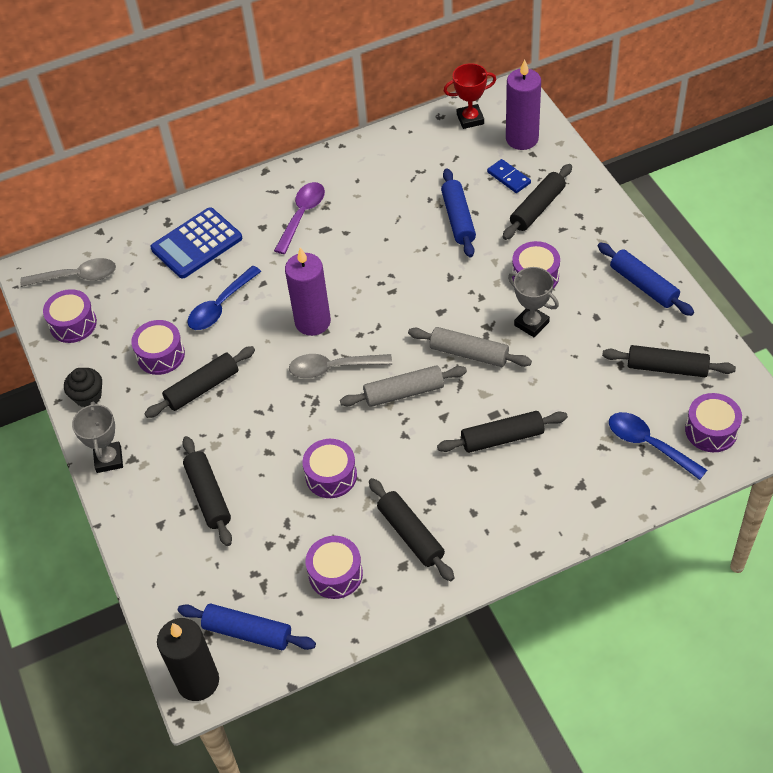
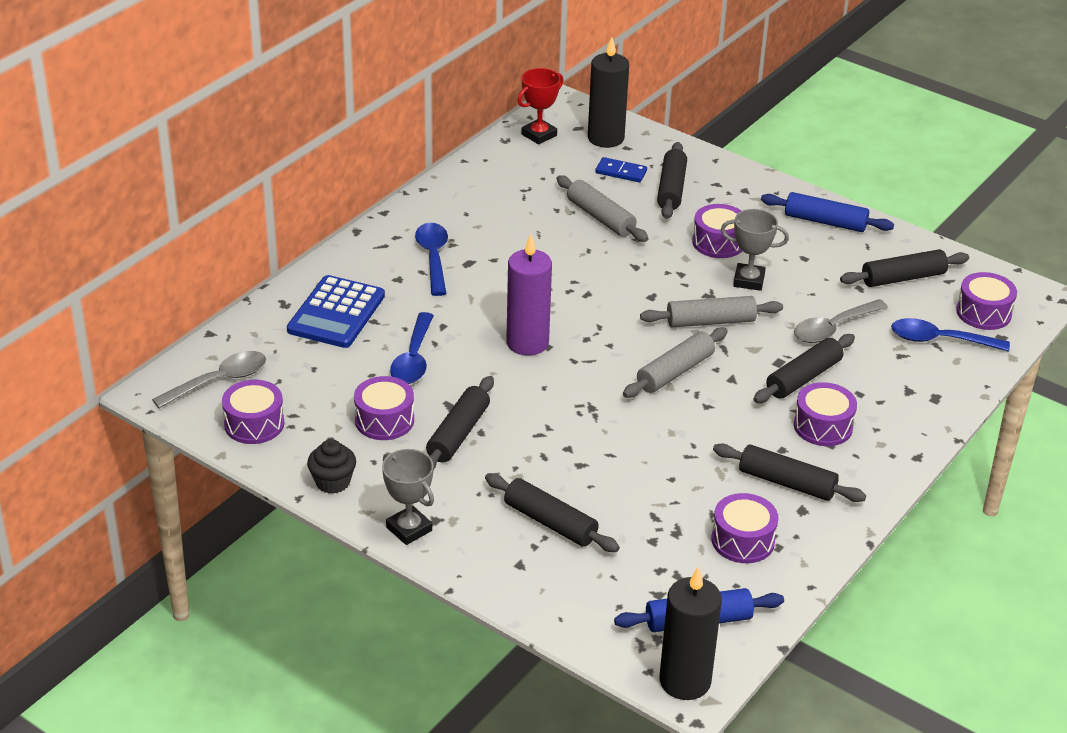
camera: 35 degrees left, 15 degrees down
(302, 215) = (433, 258): purple spoon -> blue spoon
(331, 476) = (664, 462): purple drum -> purple drum (823, 426)
(333, 368) = (584, 374): grey spoon -> grey spoon (833, 328)
(458, 219) = (600, 218): blue rolling pin -> grey rolling pin
(522, 139) = (606, 138): purple candle -> black candle

